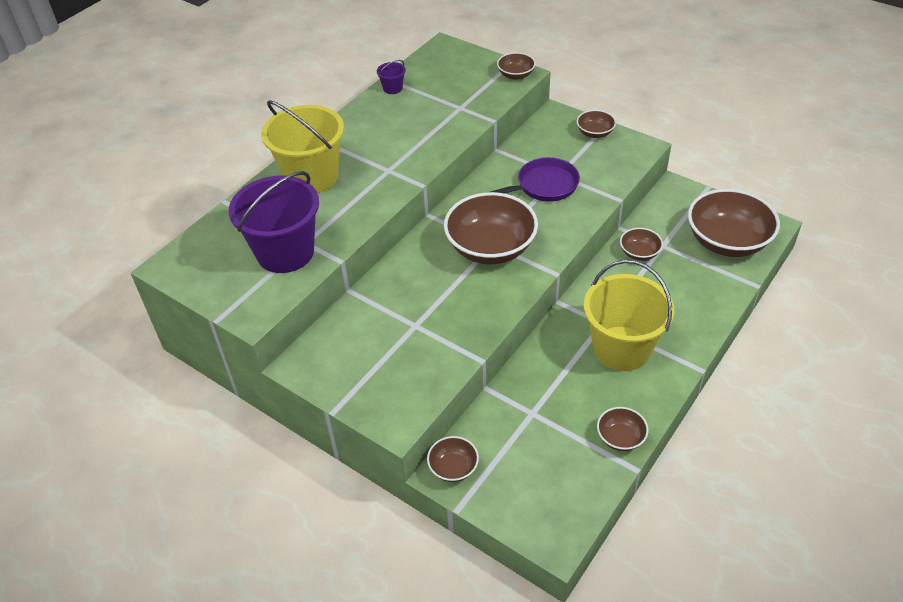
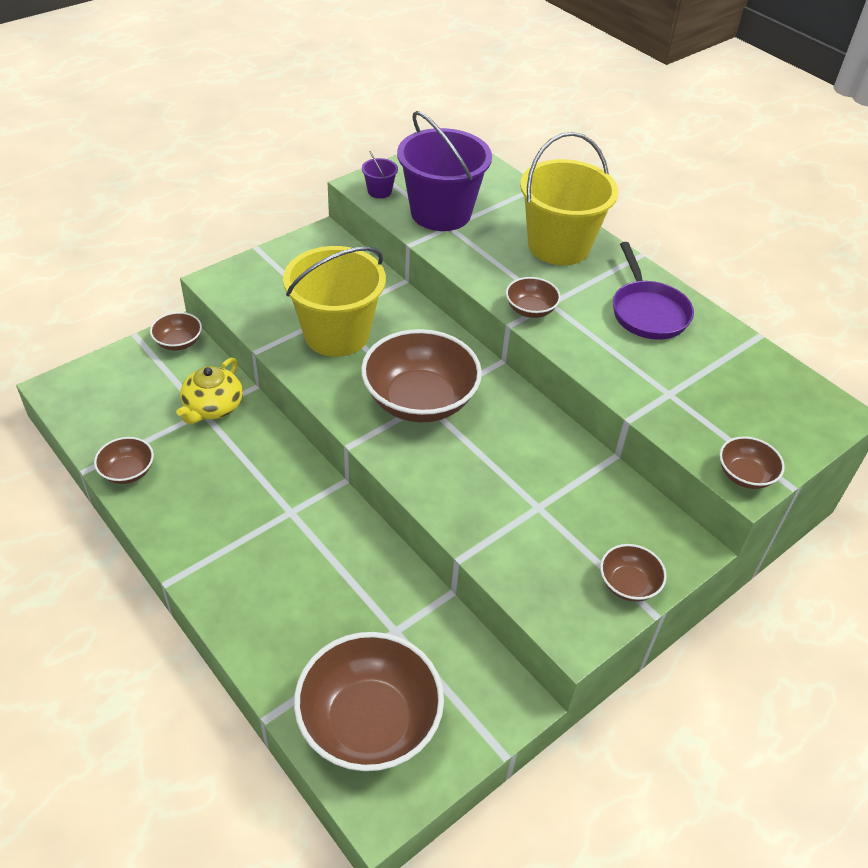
camera: 100 degrees right, 0 degrees up
(392, 88) = (730, 339): purple bucket -> purple bucket (379, 191)
(523, 408) = (213, 407): none -> yellow teapot
(543, 186) = (519, 483): purple pan -> purple pan (648, 312)
(621, 348) = (242, 516): yellow bucket -> yellow bucket (336, 334)
(639, 253) = (392, 596): brown bowl -> brown bowl (530, 309)

